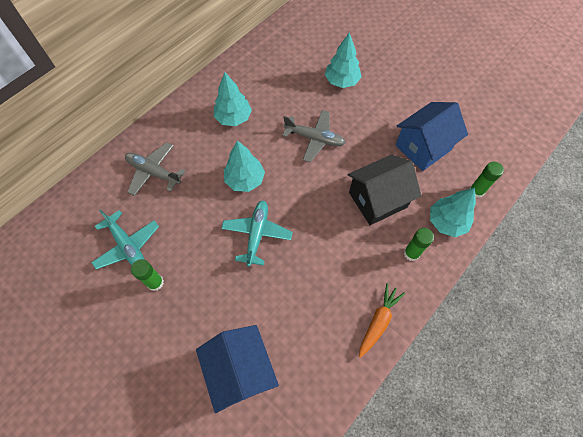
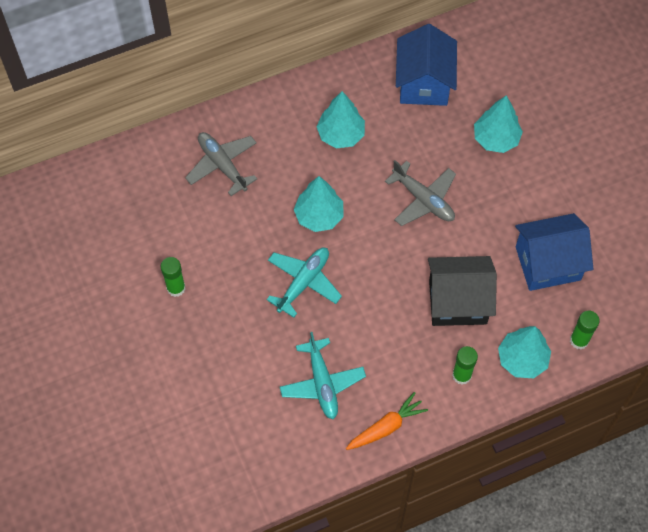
camera: 25 degrees right, 0 degrees up
(127, 245) = (163, 237): turquoise plane -> turquoise plane (322, 383)
(240, 370) = (224, 410): blue house -> blue house (424, 83)

